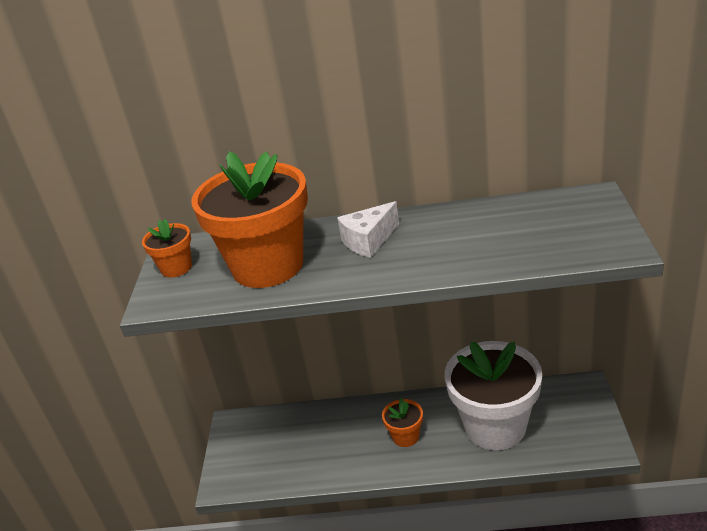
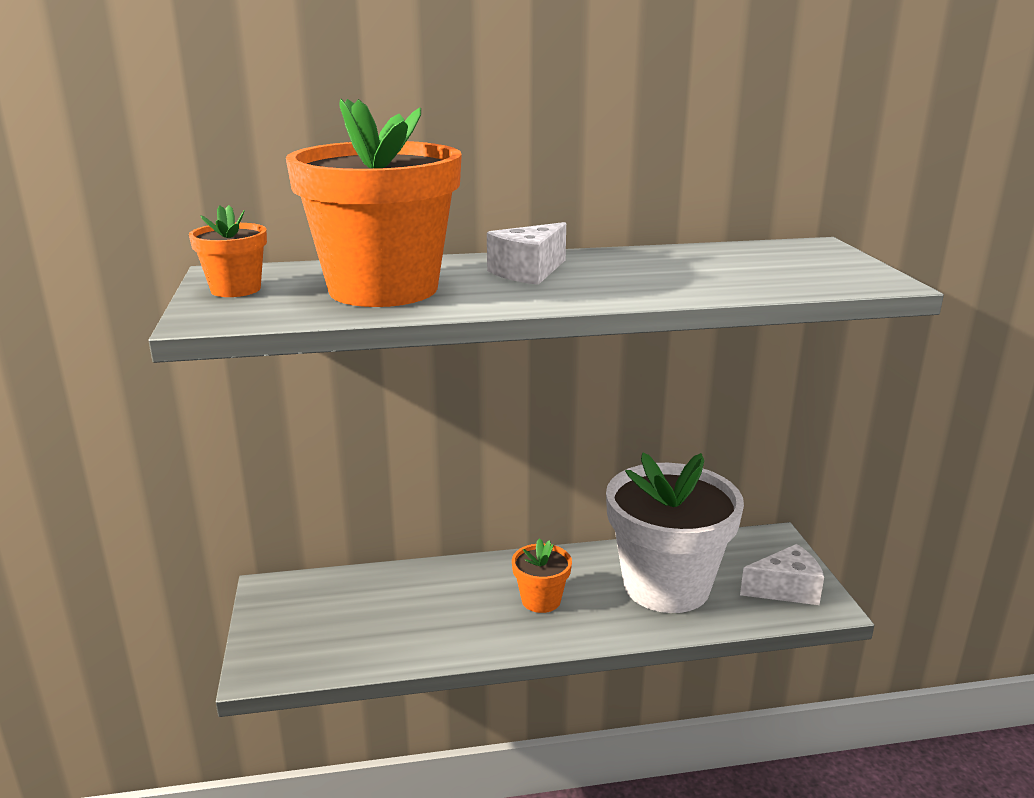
camera: 15 degrees left, 10 degrees down
(582, 432) = (786, 589): none -> white cheese

